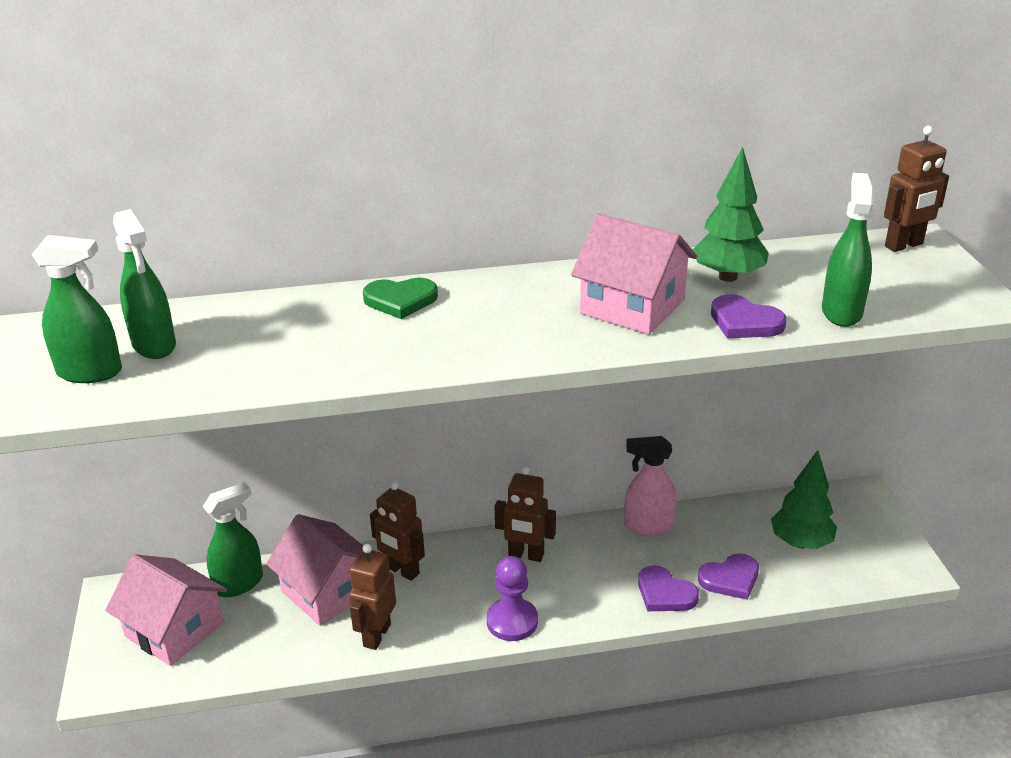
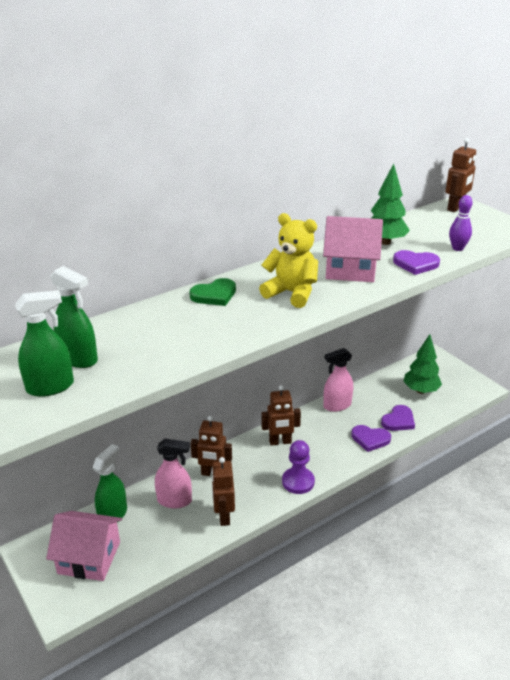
camera: 25 degrees left, 0 degrees up
(327, 591) = (175, 500): pink house -> pink spray bottle
(510, 323) = (291, 293): none -> yellow teddy bear
(841, 312) = (457, 248): green spray bottle -> purple bowling pin

